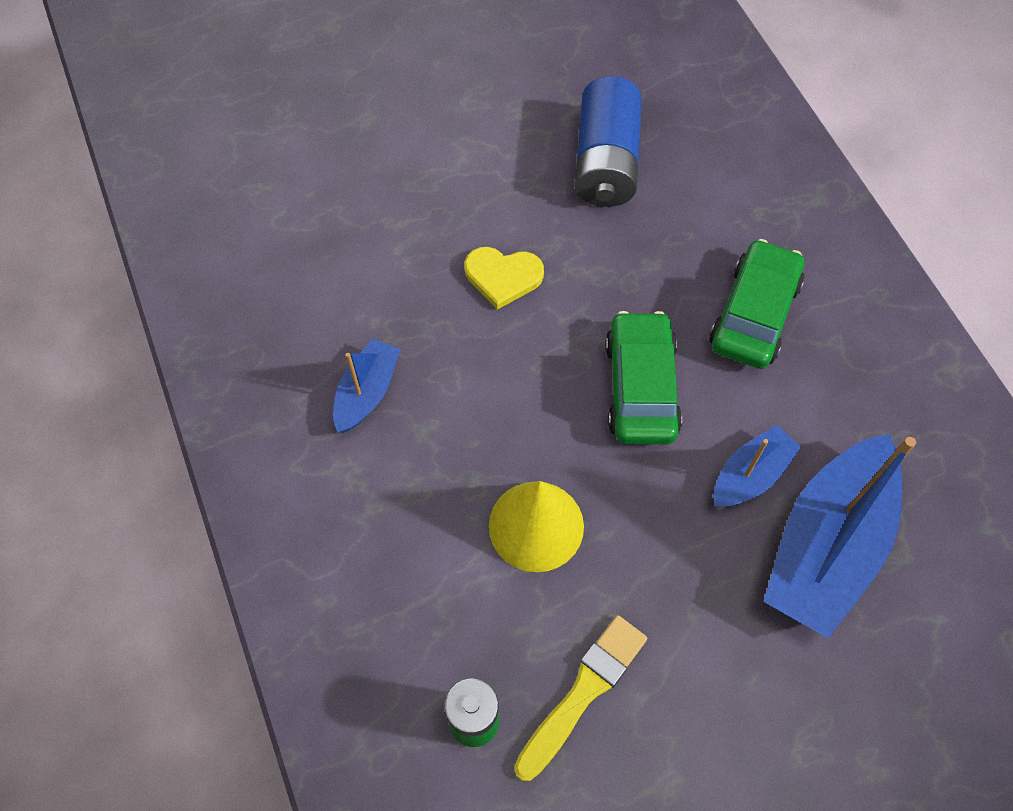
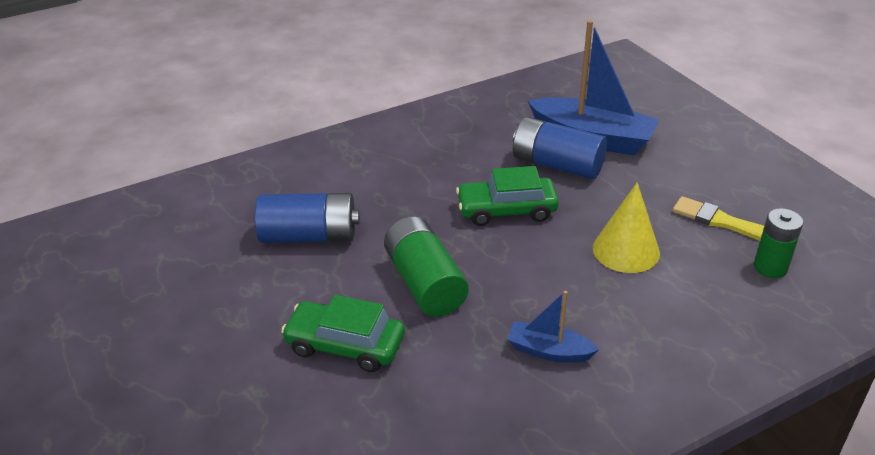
camera: 95 degrees left, 25 degrees down
(503, 277) = (425, 283): yellow heart -> green battery
(750, 475) = (557, 165): blue boat -> blue battery
(754, 314) = (439, 165): green car -> green car (345, 345)

